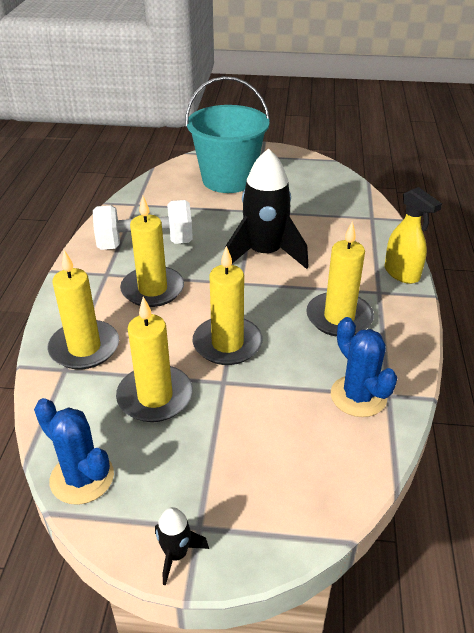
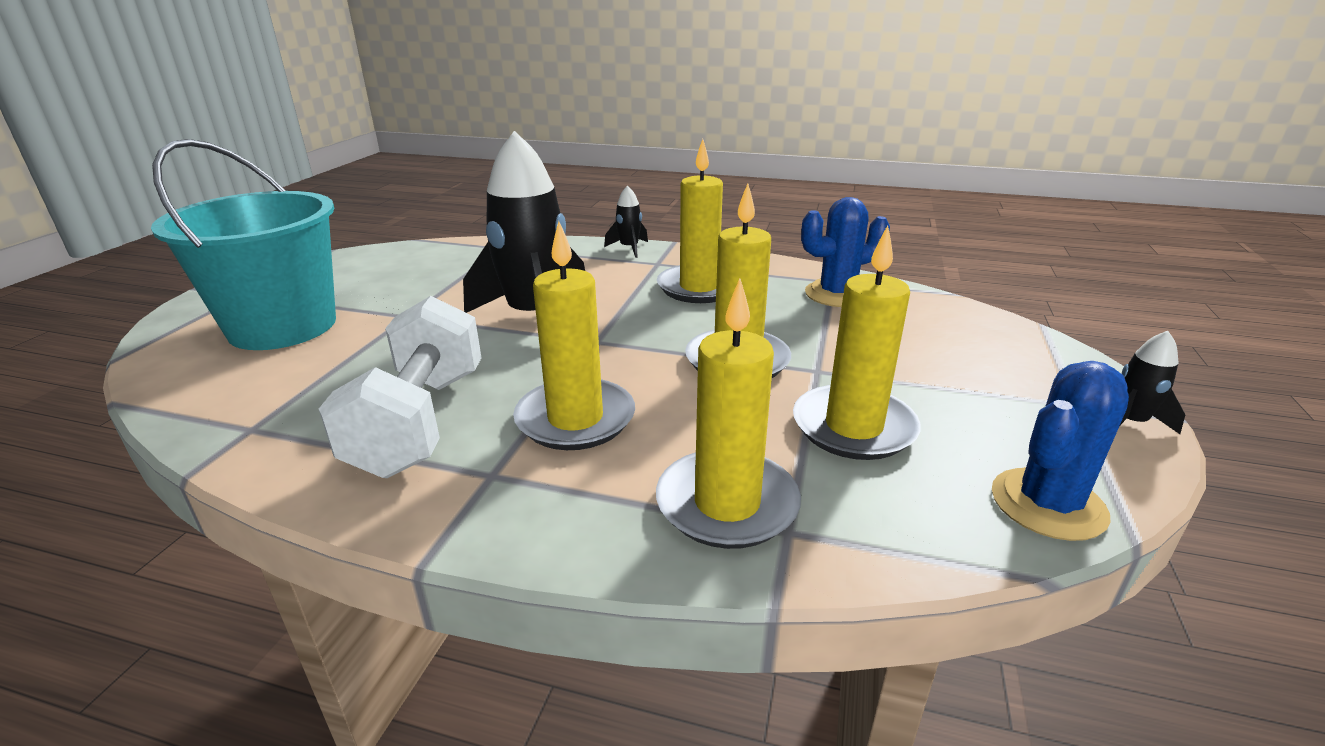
camera: 80 degrees left, 10 degrees down
(402, 274) = (629, 248): yellow spray bottle -> black rocket

